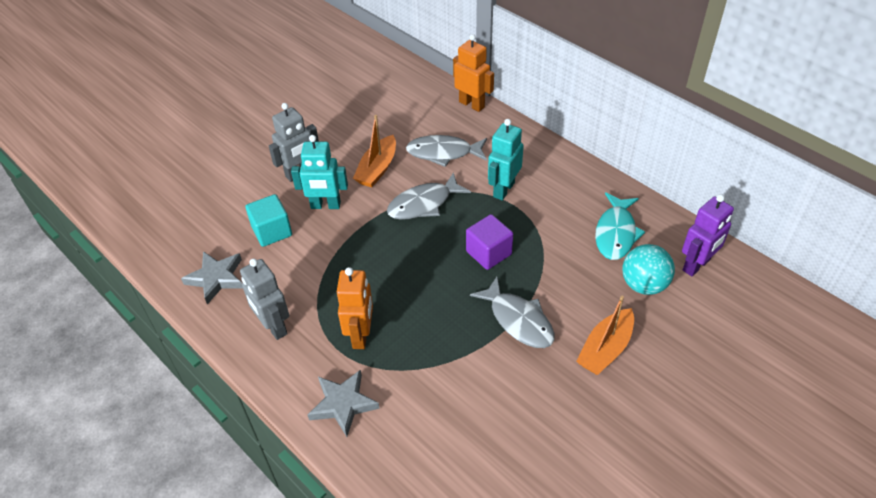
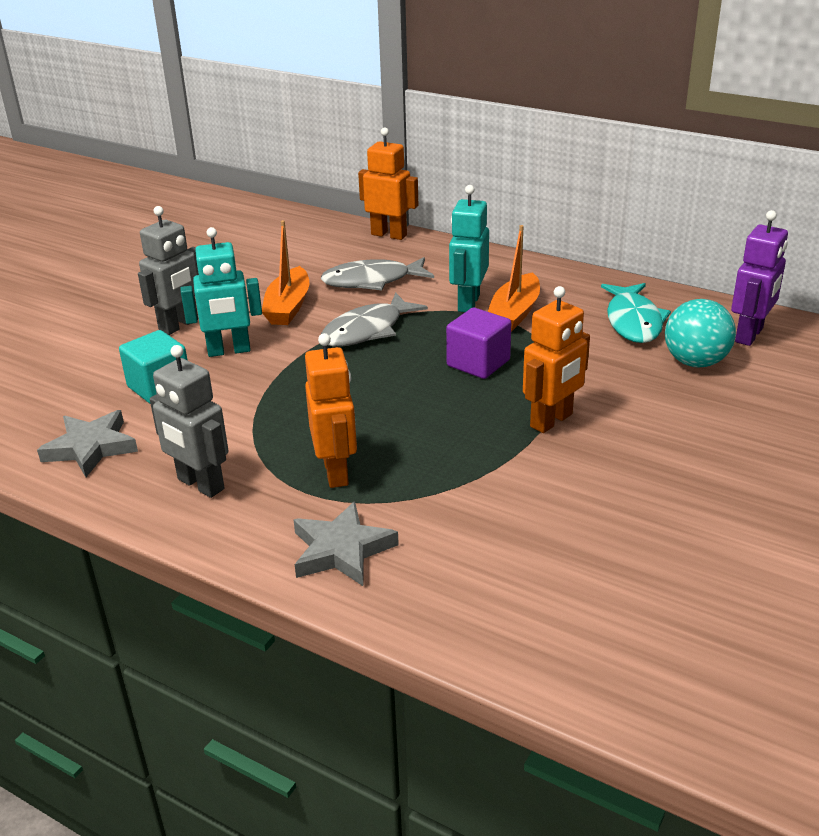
camera: 15 degrees left, 15 degrees down
(518, 320) = (552, 421): grey fish -> orange robot
(605, 349) = (681, 429): orange boat -> orange boat (514, 313)

